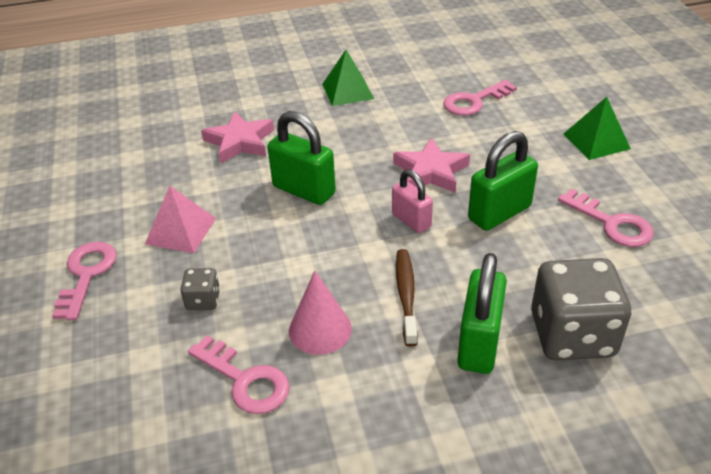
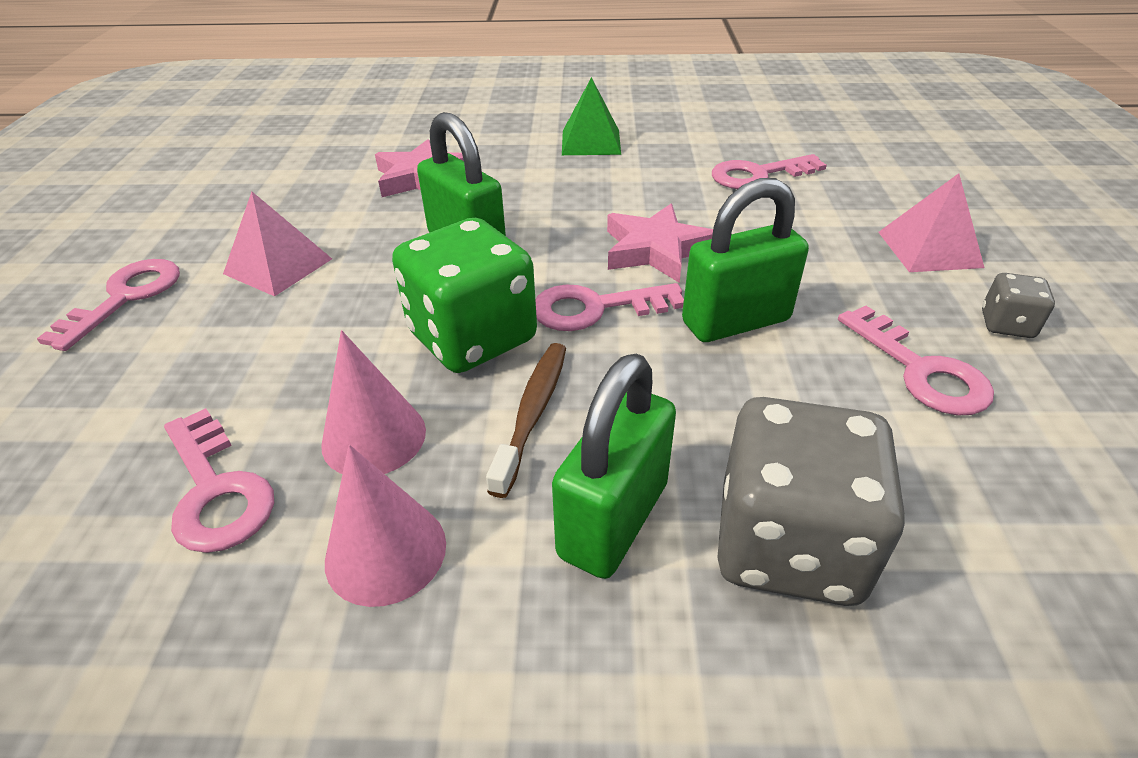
camera: 15 degrees right, 0 degrees up
(203, 300) = (242, 360): grey dice -> grey dice (1006, 324)
(344, 255) = (472, 337): none -> green dice
(365, 388) = (386, 551): none -> pink cone
(411, 220) = (595, 308): pink padlock -> pink key
(596, 141) = (929, 249): green pyramid -> pink pyramid

